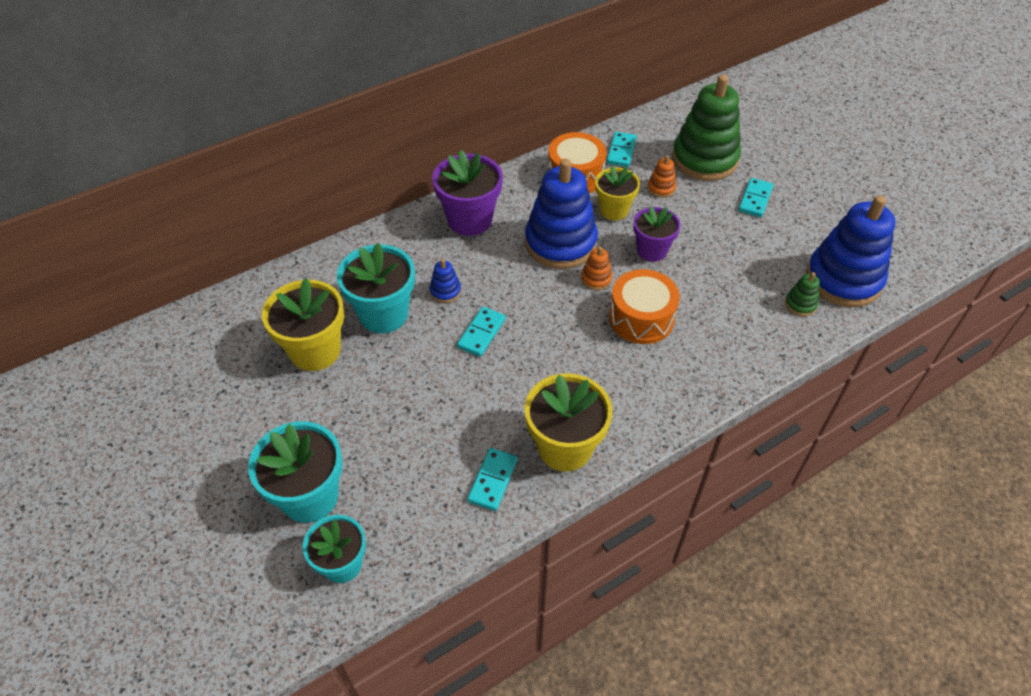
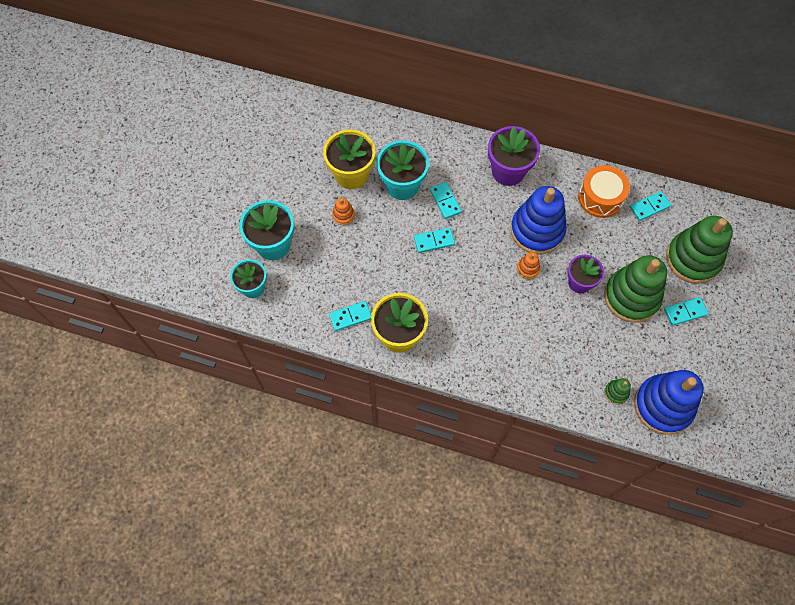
camera: 50 degrees right, 15 degrees up
(445, 291) = (445, 201): blue stacking toy -> turquoise domino
(614, 210) = (592, 239): yellow flower pot -> none
(641, 318) = (521, 313): orange drum -> none
(661, 188) = (639, 252): orange stacking toy -> orange stacking toy (343, 215)
(704, 224) = (631, 297): none -> green stacking toy

